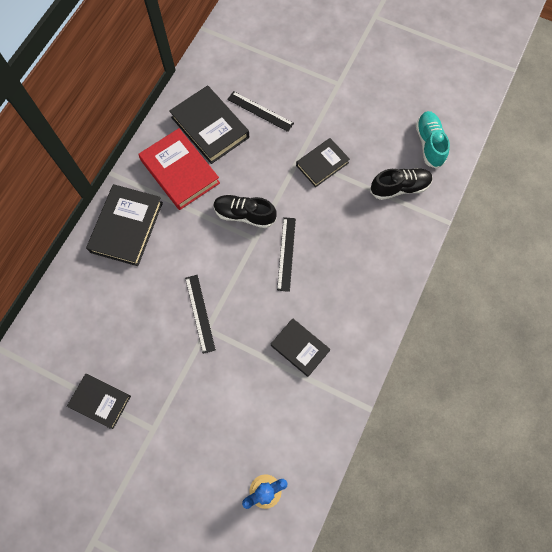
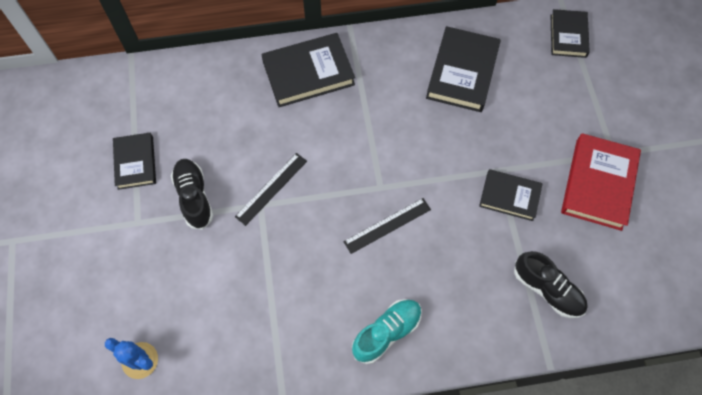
camera: 55 degrees right, 5 degrees down
(180, 171) = (396, 78): red book -> red book (598, 184)
(244, 215) = (397, 161): black shoe -> black shoe (194, 197)
(260, 111) = (517, 103): black ruler -> none
(300, 348) = (300, 301): black book -> black book (568, 36)
(429, 144) = (625, 288): turquoise shoe -> turquoise shoe (386, 333)

